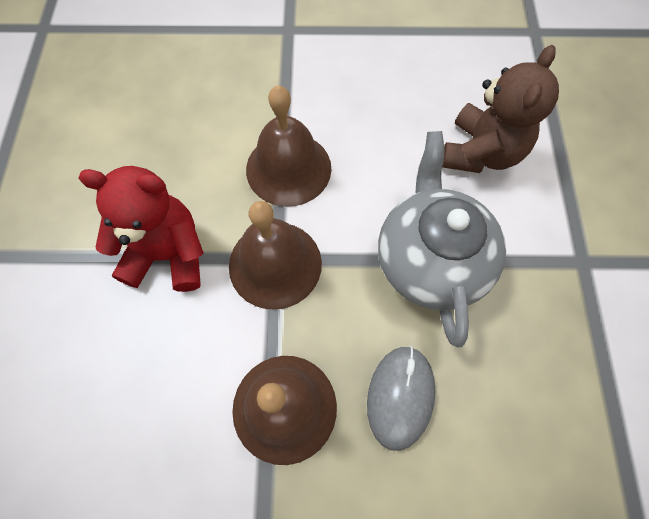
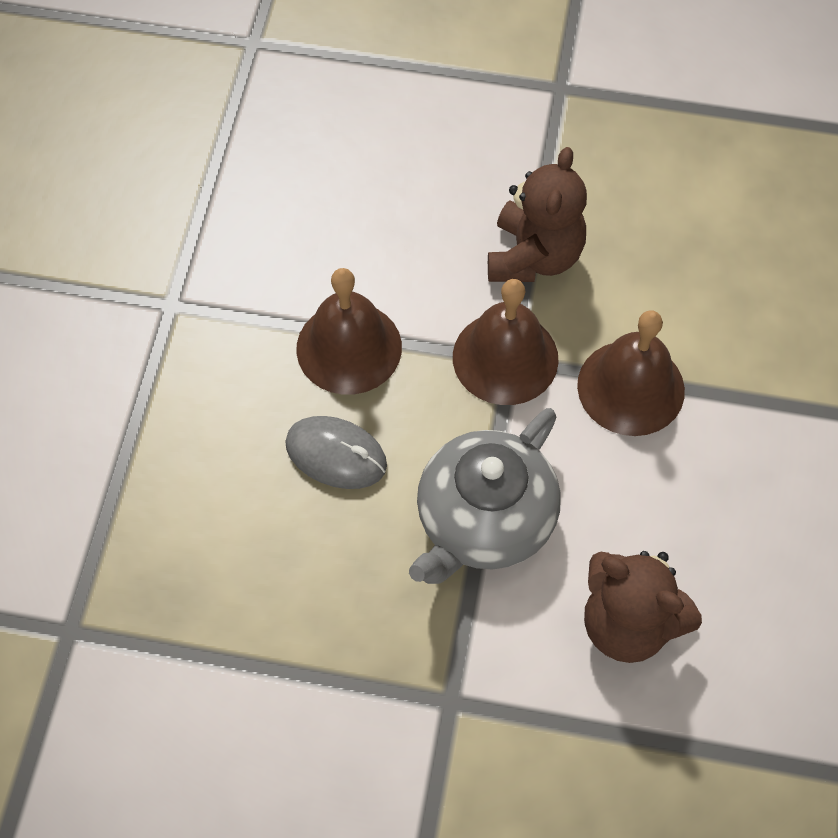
camera: 100 degrees right, 5 degrees down
(168, 254) = (534, 257): red teddy bear -> brown teddy bear
(430, 259) = (484, 521): grey teapot -> grey teapot turned 120 degrees clockwise

